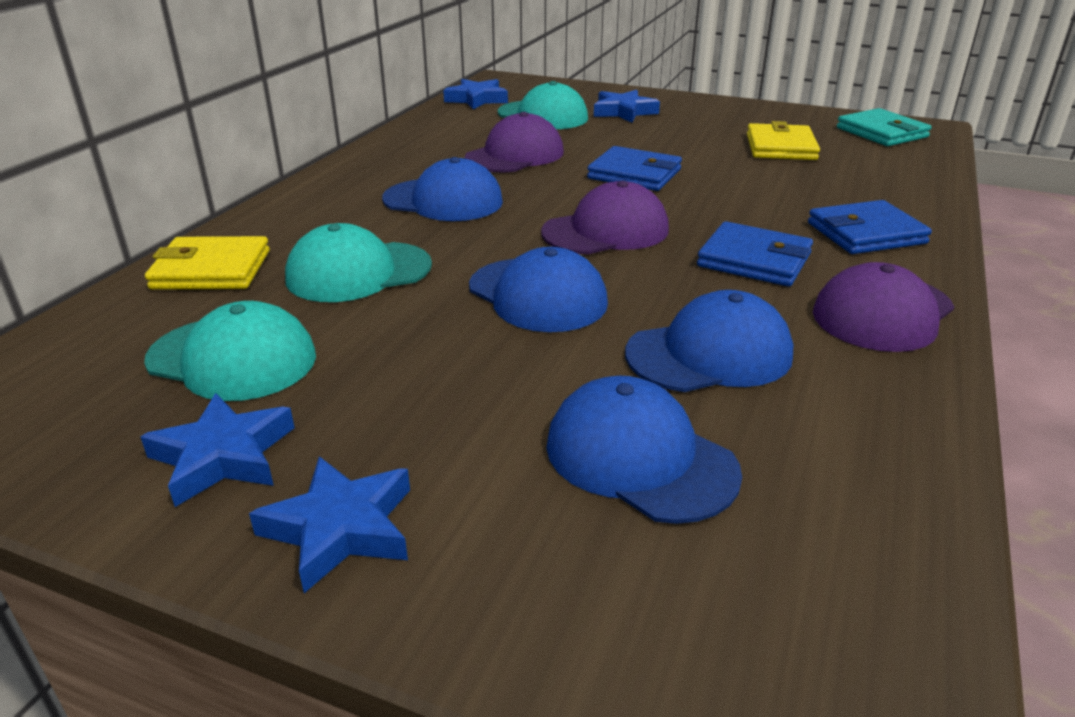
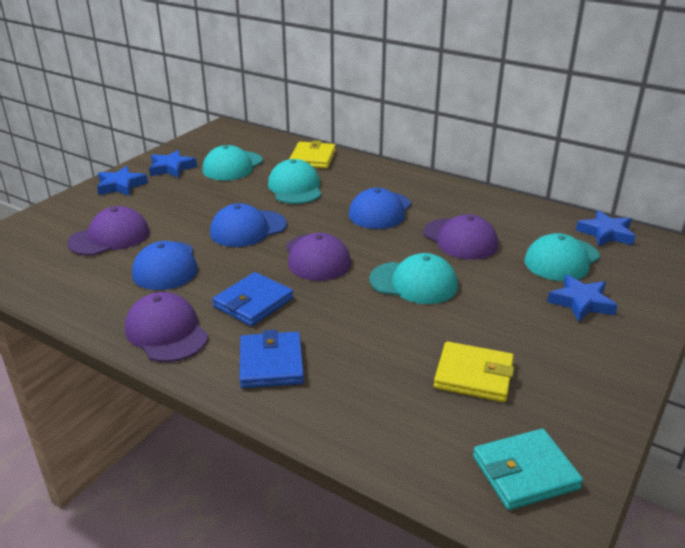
camera: 100 degrees right, 0 degrees up
(634, 174) = (413, 283): blue wallet -> turquoise cap
(640, 458) = (110, 237): blue cap -> purple cap

